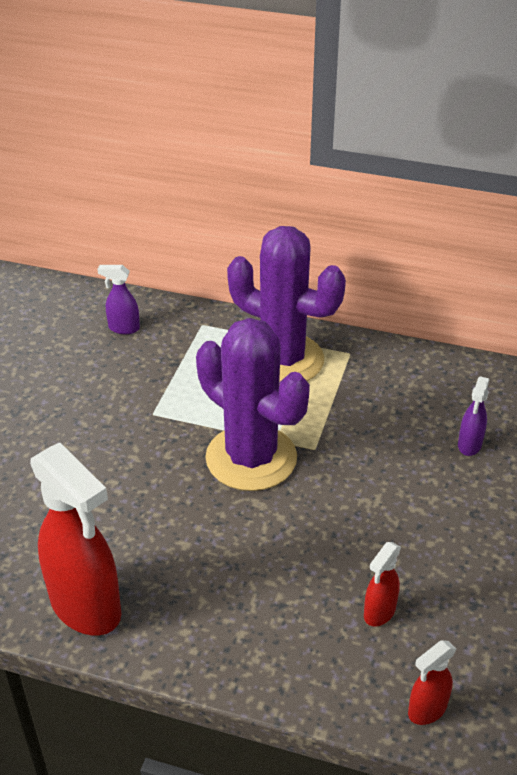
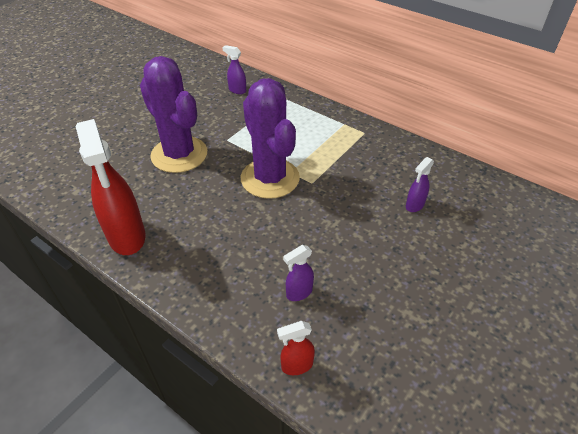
camera: 20 degrees right, 5 degrees up
(283, 360) = (320, 127): purple cactus -> purple cactus (179, 154)
(379, 612) = (299, 293): red spray bottle -> purple spray bottle

